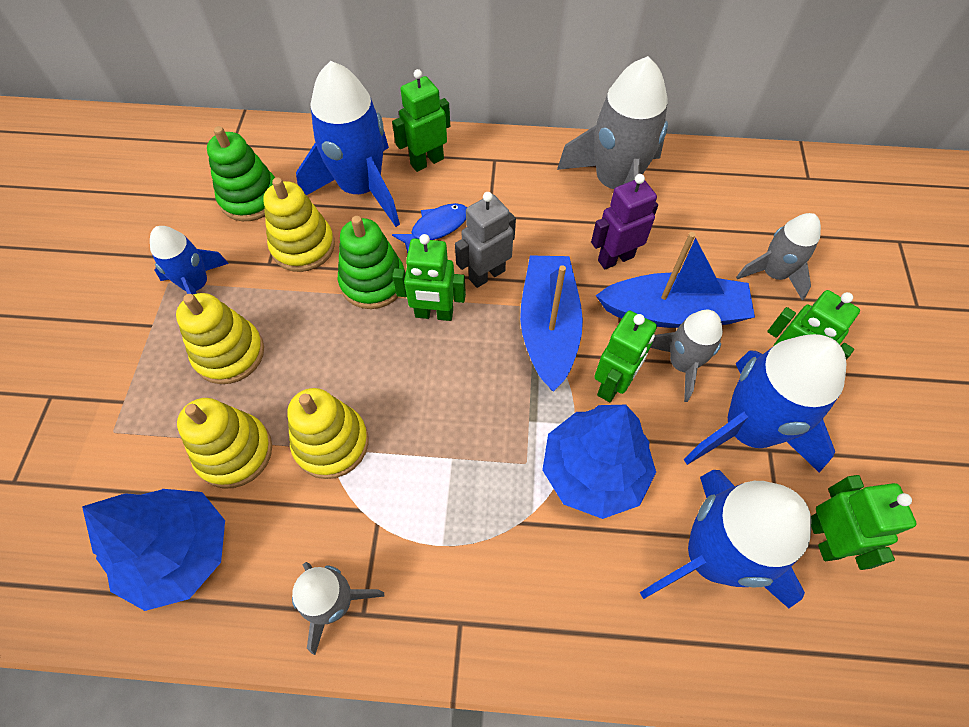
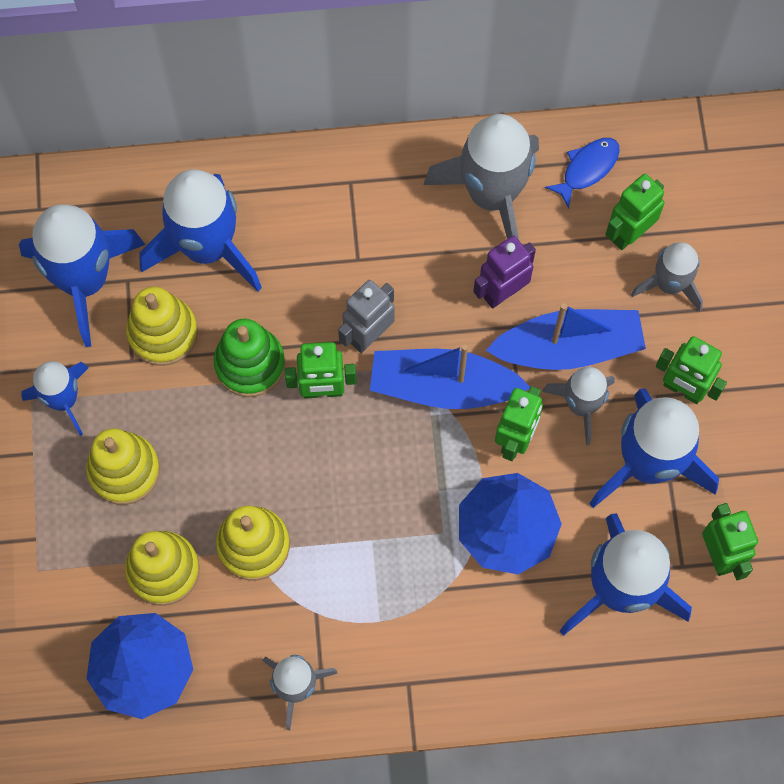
camera: 10 degrees left, 10 degrees up
(250, 198) = (85, 281): green stacking toy -> blue rocket
(427, 161) = (273, 197): green robot -> green robot (629, 233)
(436, 228) = (303, 285): blue fish -> blue fish (587, 169)
(548, 328) = (443, 387): blue boat -> blue boat turned 75 degrees counterclockwise

